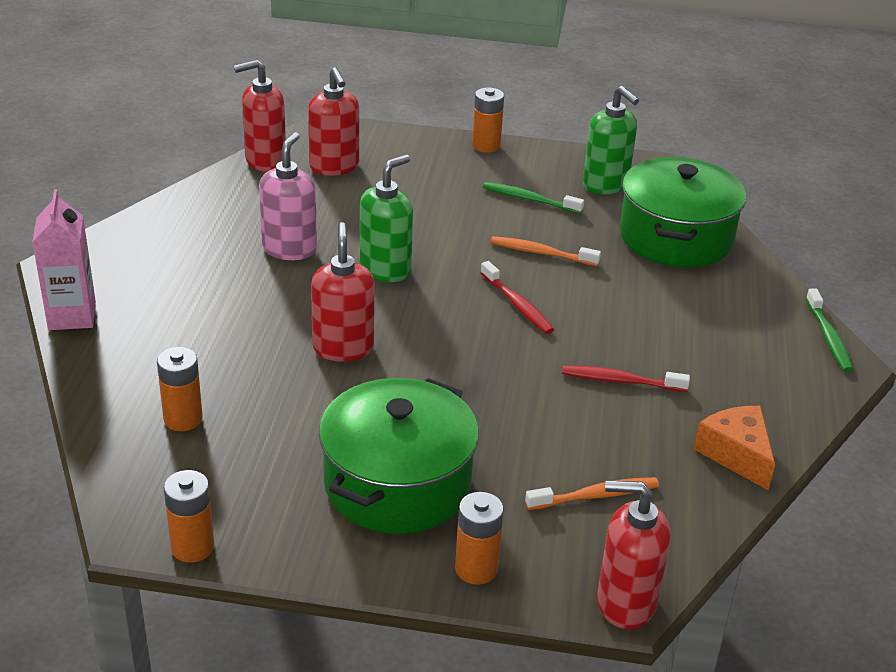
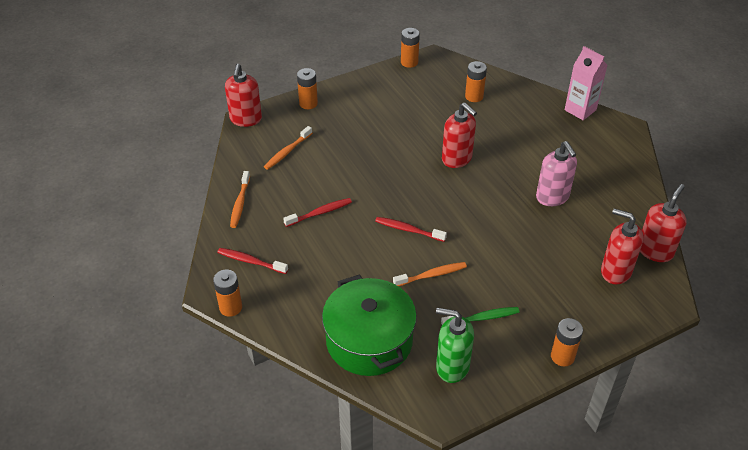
camera: 145 degrees right, 10 degrees up
(385, 269) = (494, 213): green soap dispenser -> none
(397, 483) = (367, 116): green pot -> none
(625, 603) = (246, 119): red soap dispenser -> red soap dispenser turned 120 degrees clockwise
(736, 454) = (240, 203): orange cheese -> orange toothbrush
(768, 371) = (251, 261): none -> red toothbrush
(828, 337) = (230, 307): green toothbrush -> orange battery

